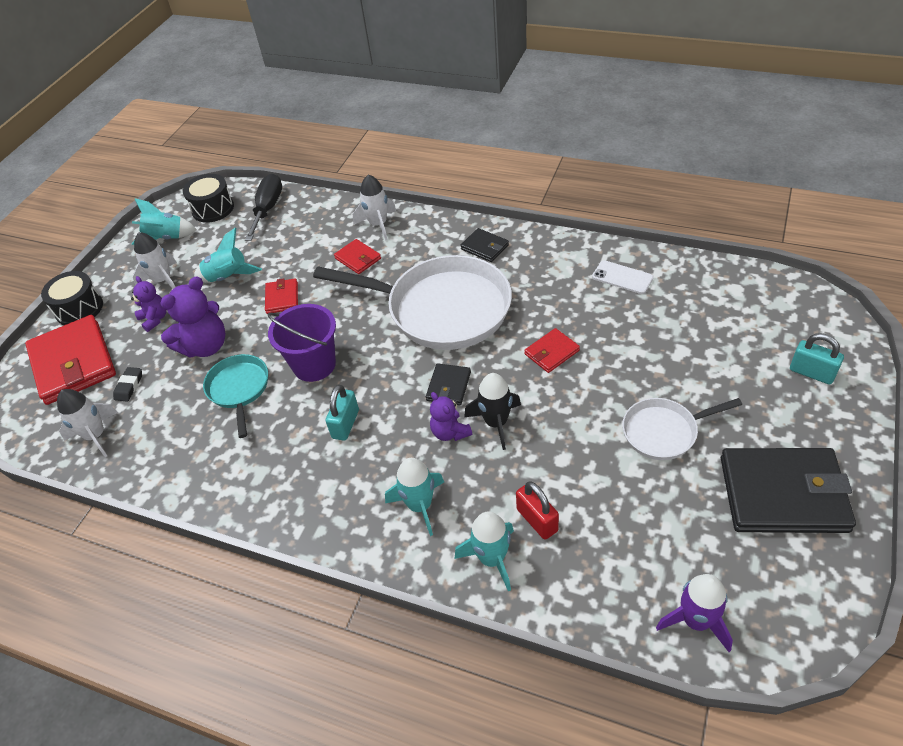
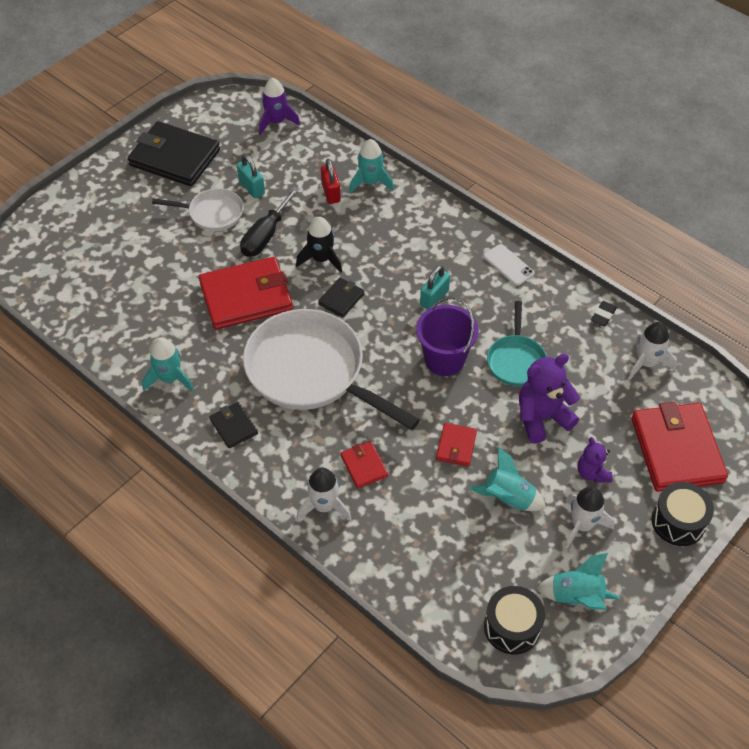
camera: 165 degrees left, 5 degrees up
(129, 386) = (618, 401): black eraser -> black eraser (603, 315)
(268, 209) = (442, 593): black screwdriver -> black screwdriver (265, 235)
(420, 505) = (402, 225): turquoise rocket -> turquoise rocket (170, 378)
(450, 432) = (358, 264): purple teddy bear -> none
(551, 352) = (246, 296): red wallet -> red wallet, size x2.11
(622, 277) = (139, 341): white phone -> white phone (508, 265)
(812, 373) = (81, 214): turquoise padlock -> turquoise padlock (251, 188)

